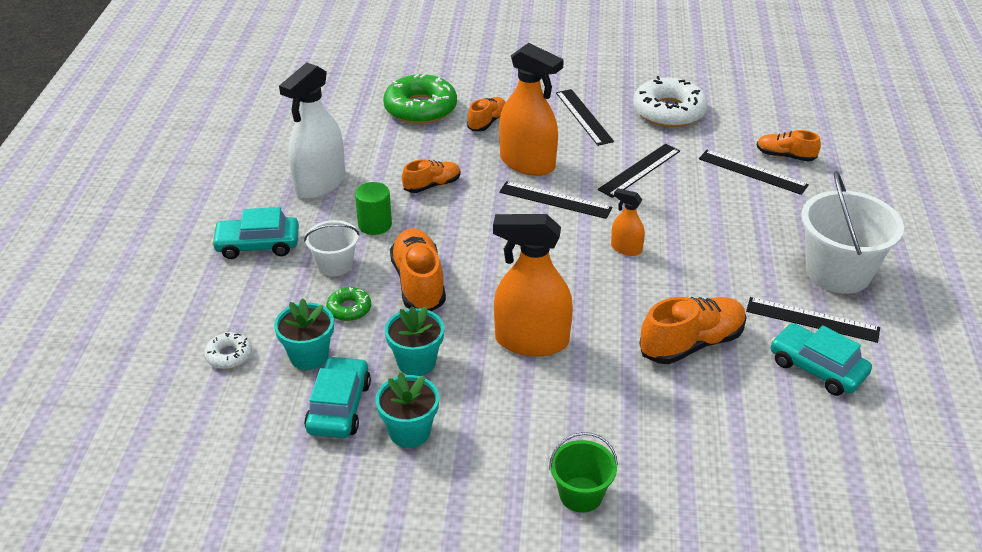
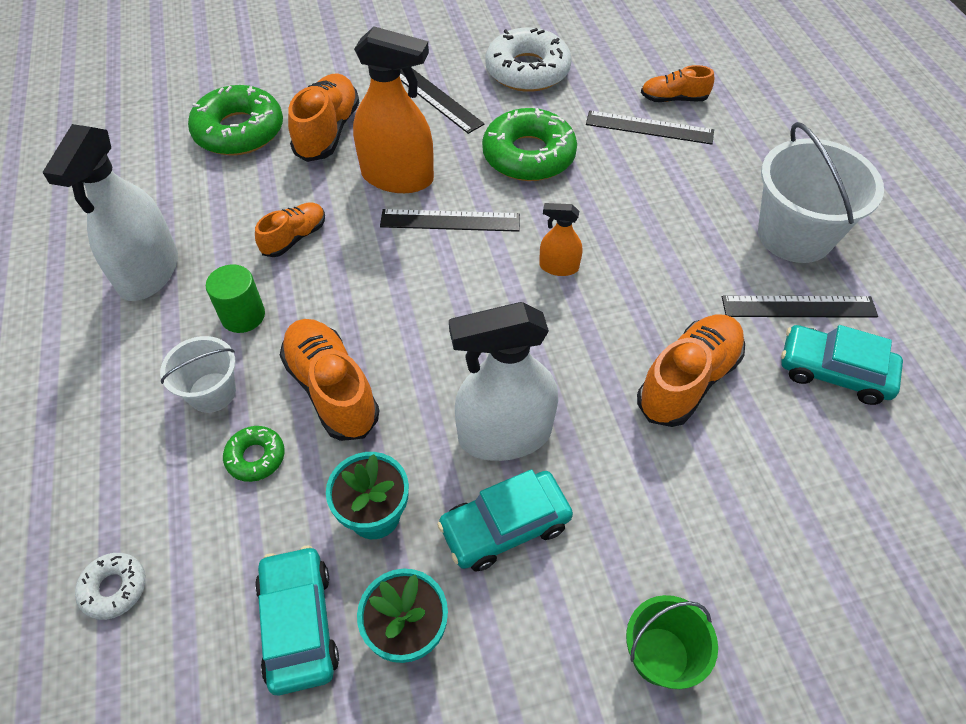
camera: 20 degrees left, 15 degrees up
(258, 245) = (96, 391): turquoise car -> turquoise car (505, 526)
(309, 356) = (228, 552): turquoise flower pot -> none
(487, 122) = (328, 132): orange shoe -> orange shoe, size x1.65
(531, 341) = (505, 435): orange spray bottle -> white spray bottle
(639, 170) = (528, 155): black ruler -> green donut

